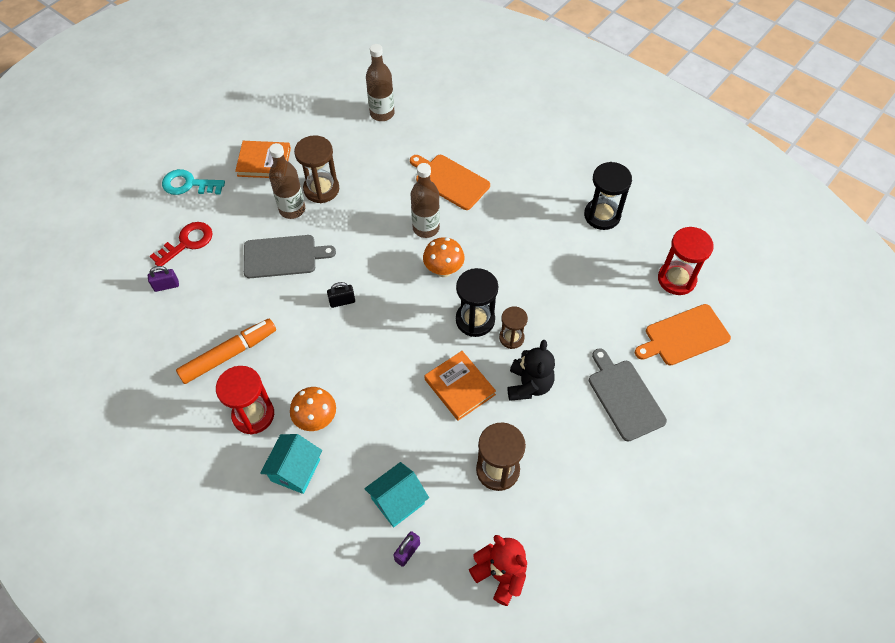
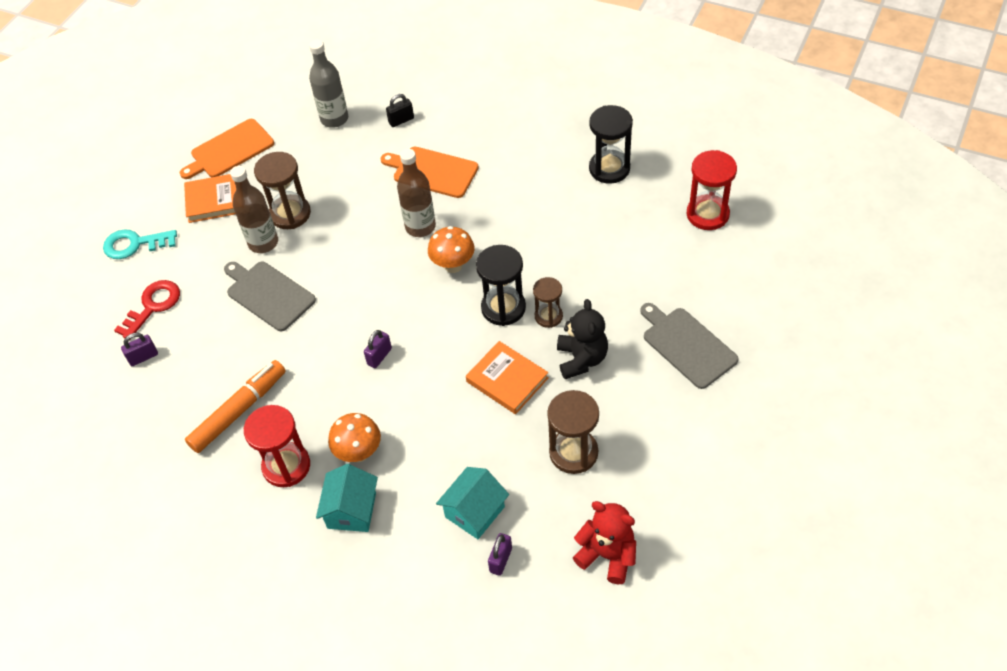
camera: 10 degrees left, 5 degrees down
(283, 256) = (268, 294): grey cutting board -> grey cutting board turned 120 degrees counterclockwise
(342, 301) = (350, 325): black padlock -> black padlock (401, 120)
(358, 336) = (379, 356): none -> purple padlock
(382, 113) = (334, 119): brown bottle -> grey bottle
(684, 336) = (732, 269): orange cutting board -> orange cutting board (229, 150)

